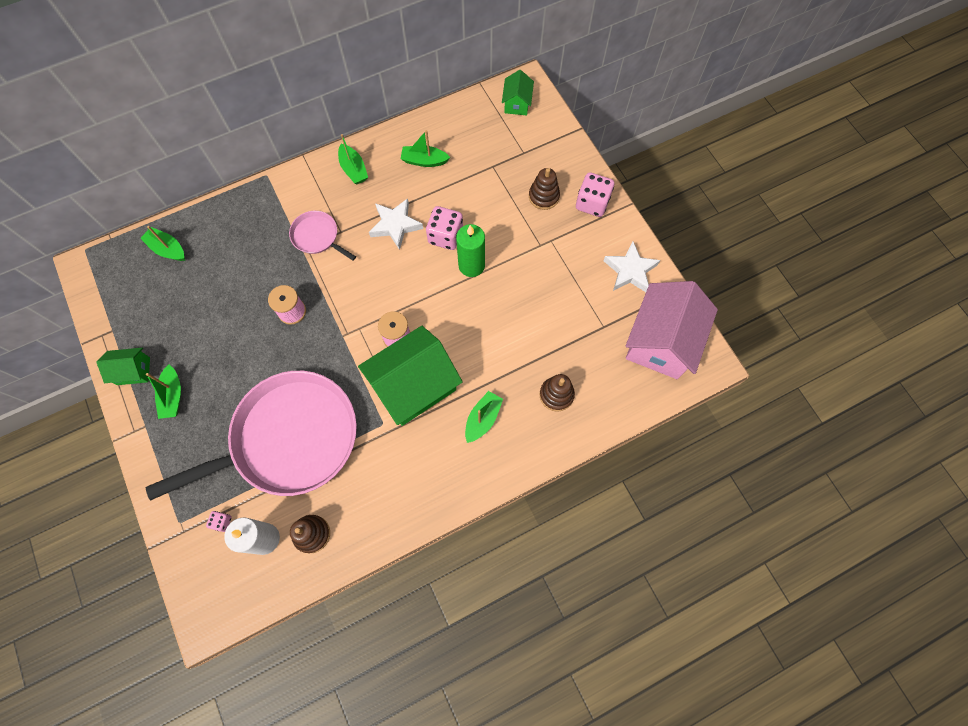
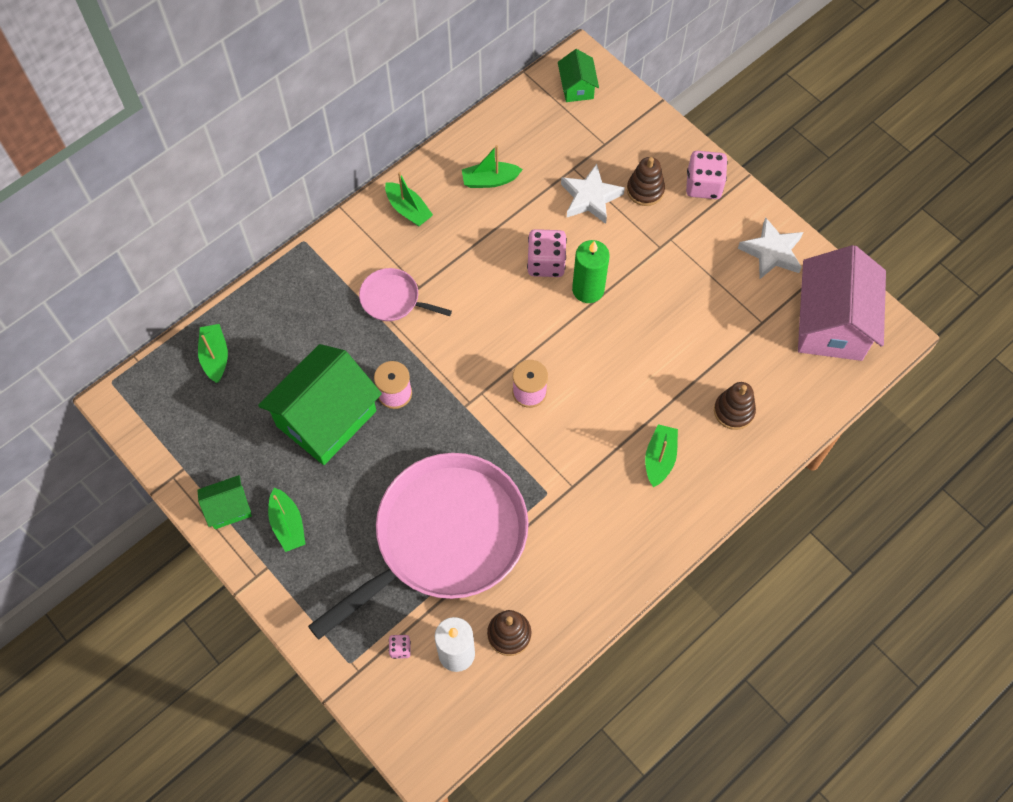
camera: 15 degrees left, 5 degrees down
(168, 249) = (215, 357): green boat -> green boat turned 60 degrees clockwise
(395, 225) = (482, 264): white star -> white star (590, 197)
(414, 386) = (569, 442): green house -> green house (326, 418)

